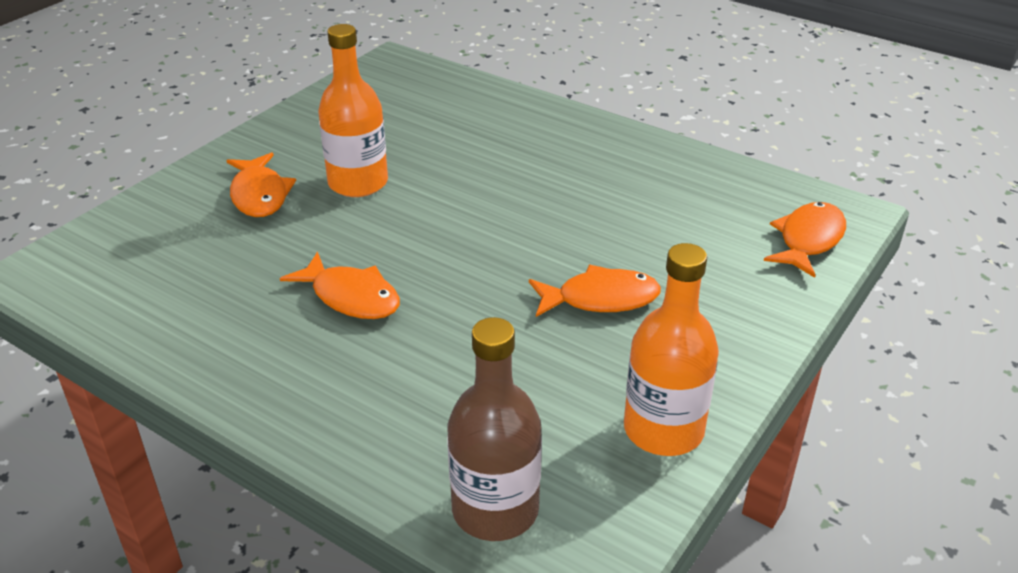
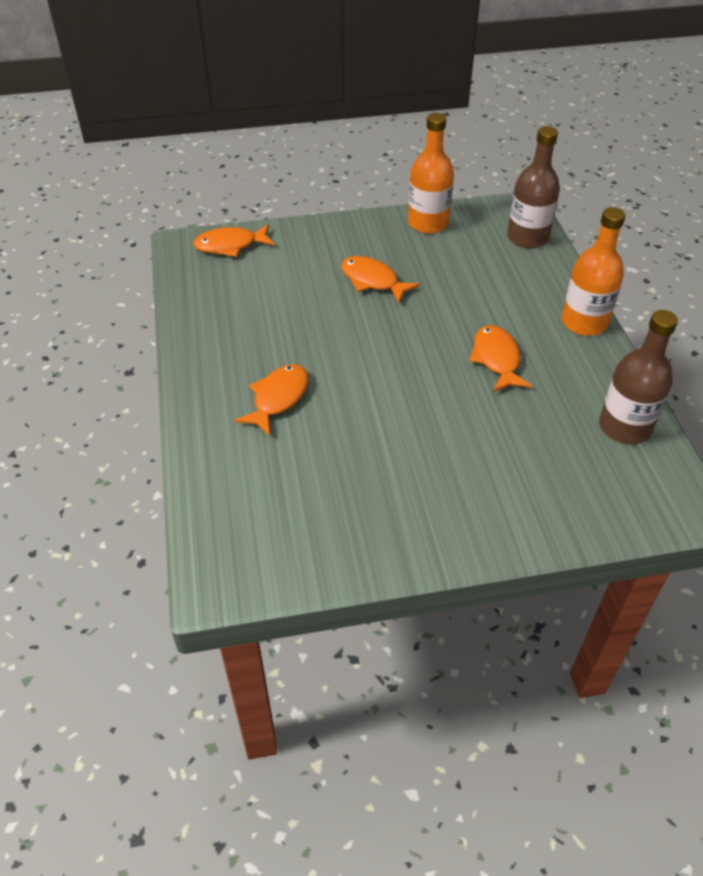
camera: 135 degrees left, 10 degrees up
(144, 308) = (624, 427): none -> brown bottle
(259, 195) = (484, 479): orange fish -> orange fish (278, 398)
(358, 183) = (407, 443): orange bottle -> orange bottle (584, 322)

